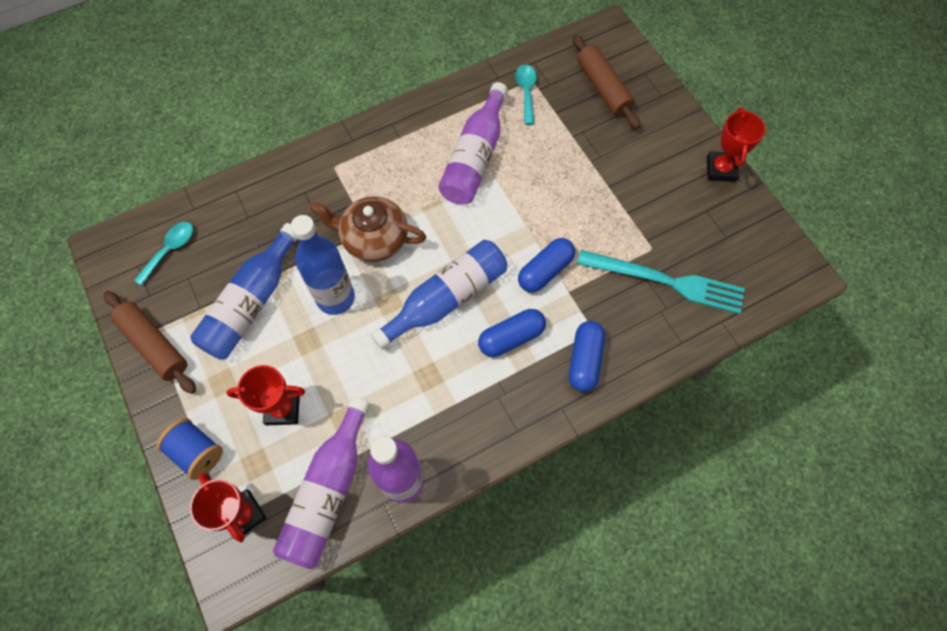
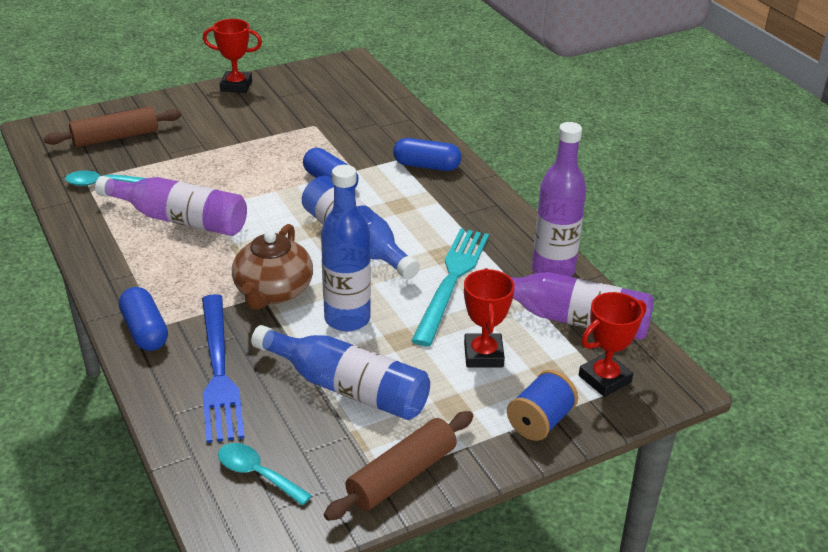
camera: 90 degrees left, 30 degrees down
(278, 213) = (219, 371): none -> blue fork
(511, 337) = (402, 204): blue capsule -> blue capsule (145, 331)
(666, 281) = (350, 121): turquoise fork -> turquoise fork (451, 281)

